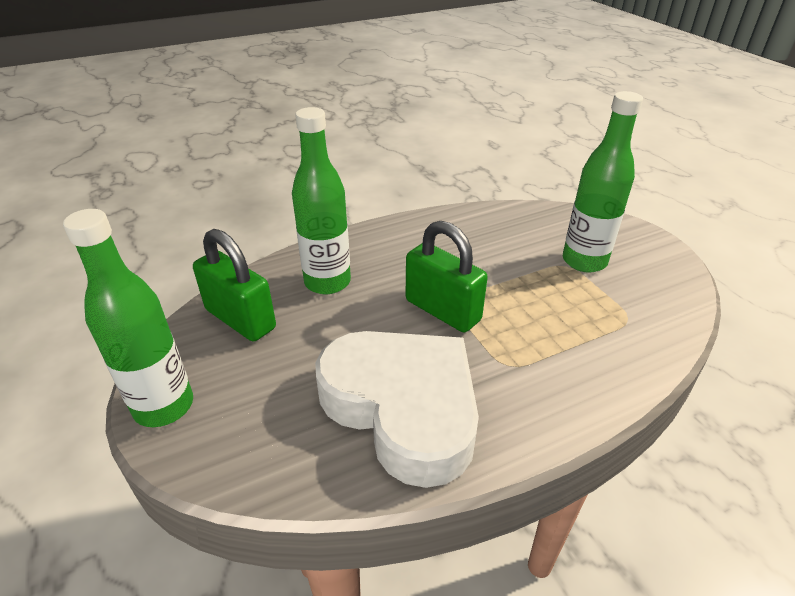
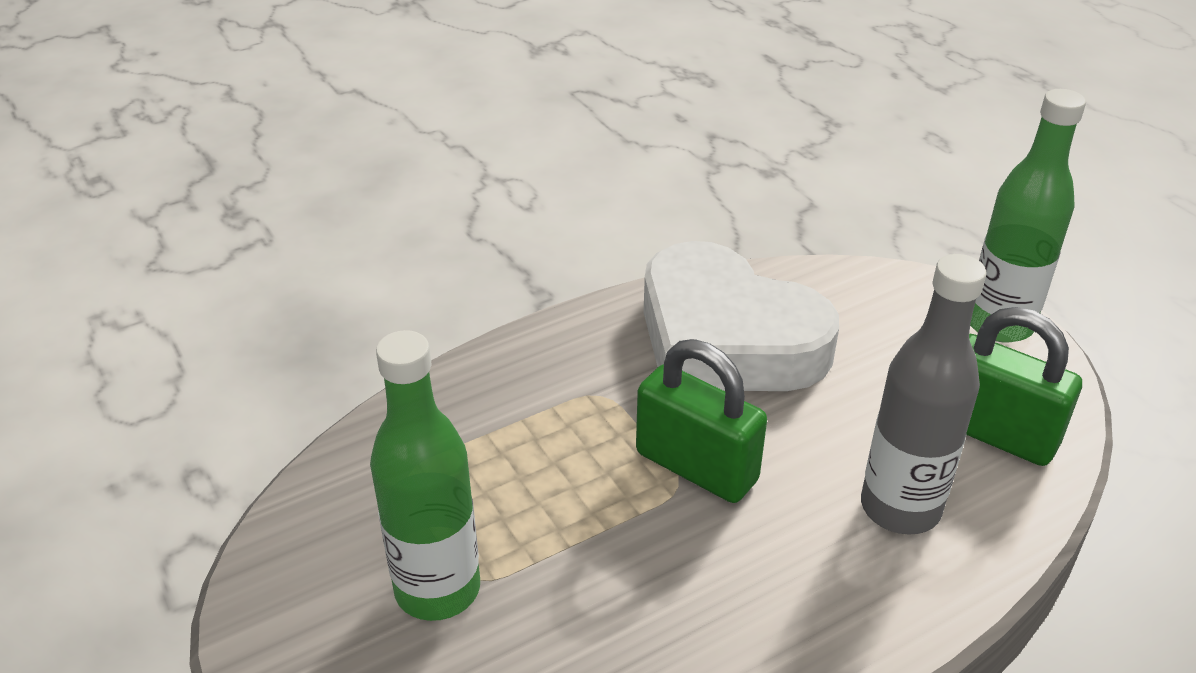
camera: 175 degrees right, 0 degrees up
(327, 282) = (900, 508): green bottle -> grey bottle

